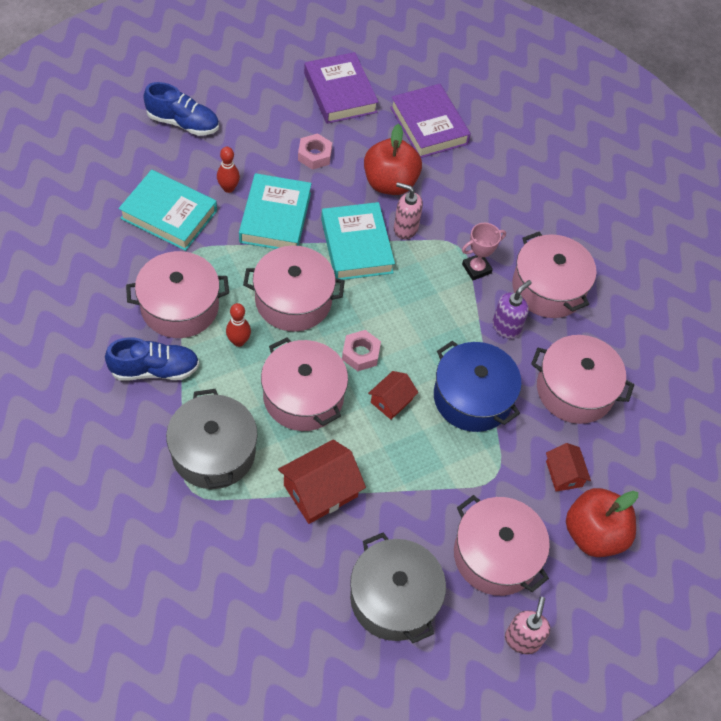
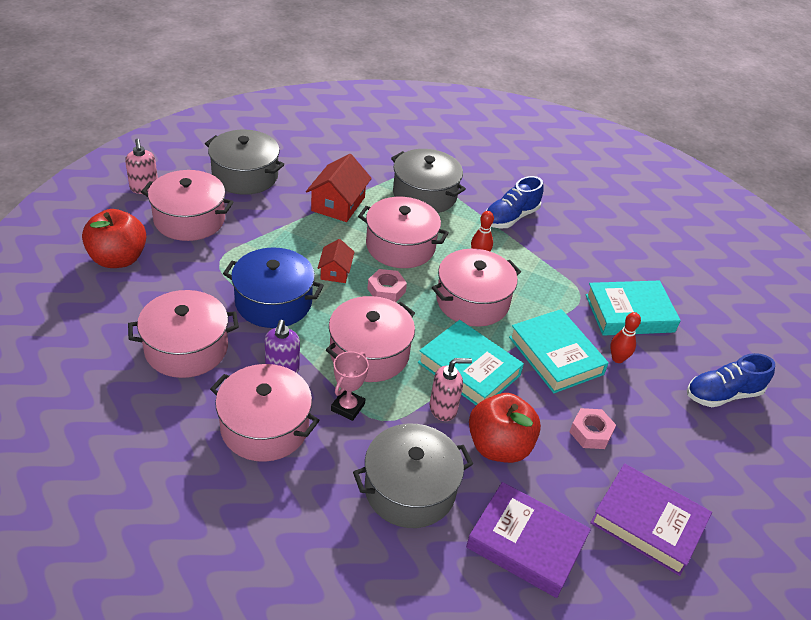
camera: 145 degrees right, 15 degrees down
(180, 306) = (542, 258): pink pot -> pink pot (369, 353)
(476, 192) = (410, 489): none -> grey pot
(564, 474) = (163, 285): red house -> none

